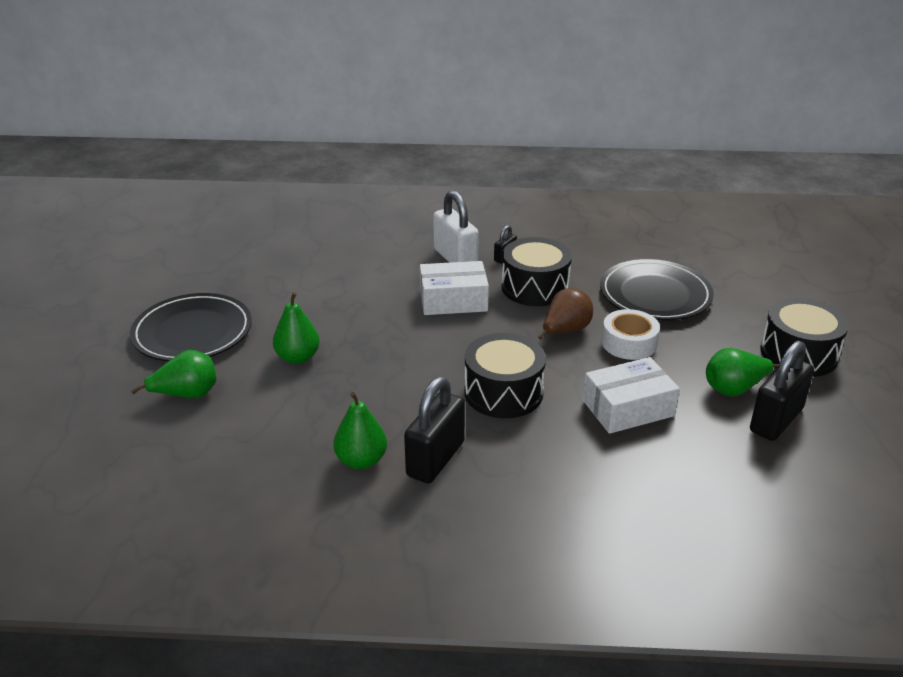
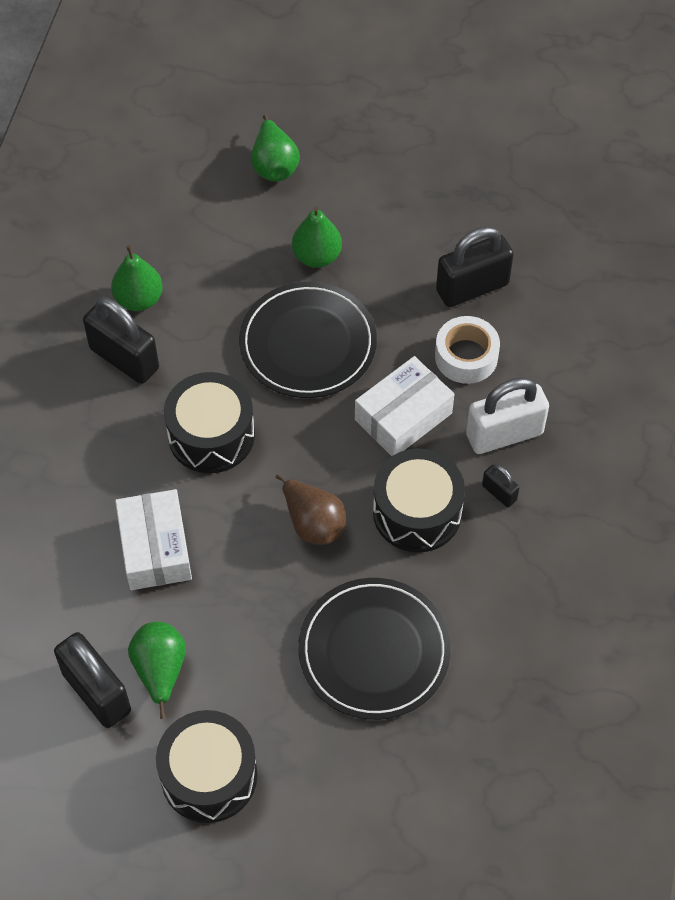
camera: 100 degrees right, 25 degrees up
(192, 332) = (384, 166): black plate -> black plate (308, 344)
(323, 280) = (472, 287): none -> black padlock
(453, 300) = (403, 416): white box -> white box turned 45 degrees clockwise
(629, 343) = (273, 586): white tape -> white tape (466, 356)

